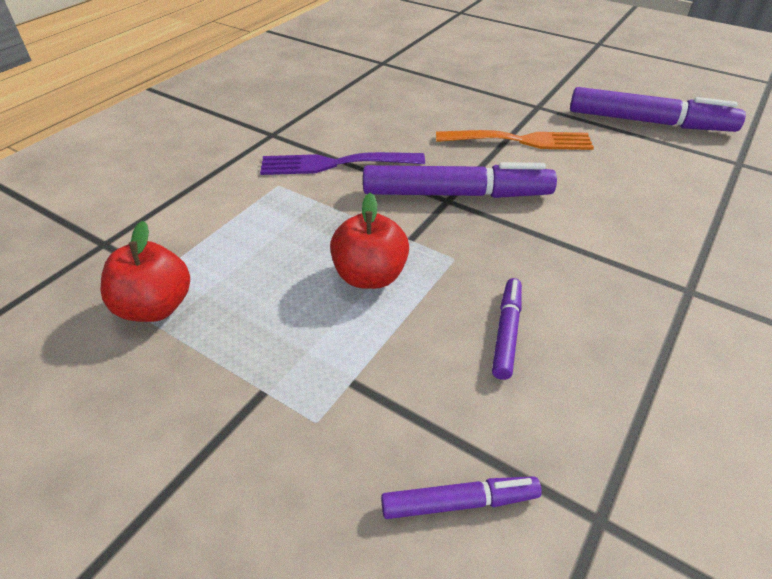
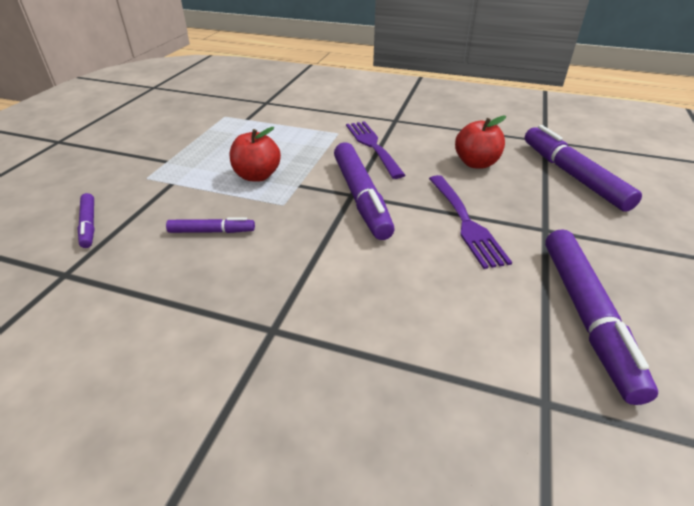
camera: 75 degrees right, 5 degrees down
(156, 307) = (221, 124): red apple -> red apple (476, 163)
(454, 69) = (572, 175): none -> purple marker
(519, 141) = (465, 221): orange fork -> purple fork

